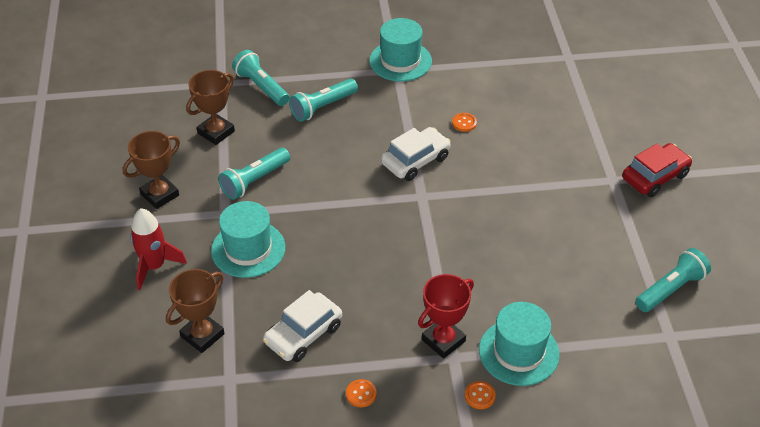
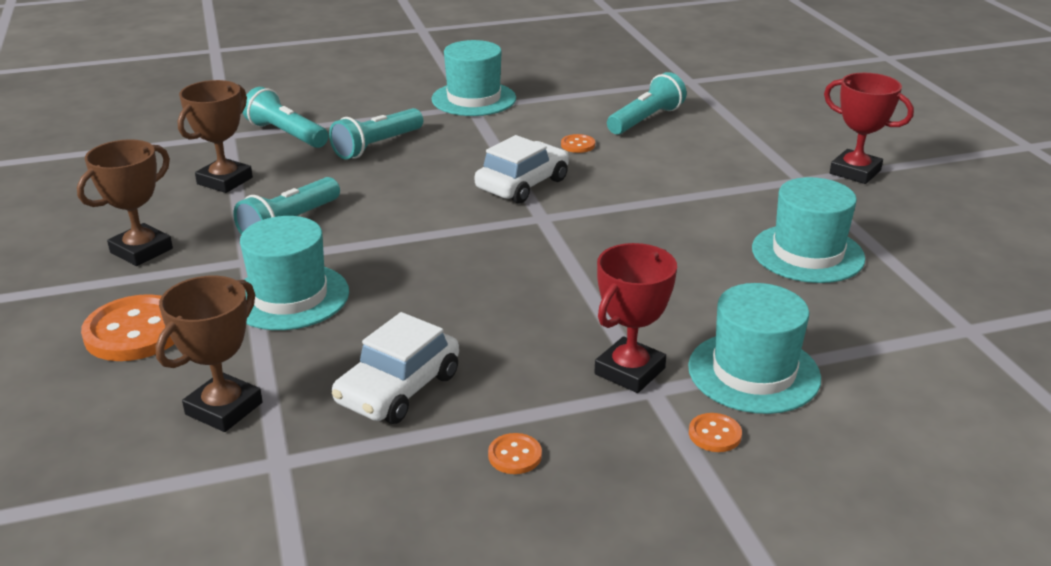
camera: 10 degrees left, 15 degrees down
(154, 266) = (135, 331): red rocket -> orange button
(590, 254) = (807, 253): none -> turquoise hat
(655, 177) = (855, 172): red car -> red trophy
(670, 289) = (940, 278): turquoise flashlight -> turquoise flashlight (645, 120)

